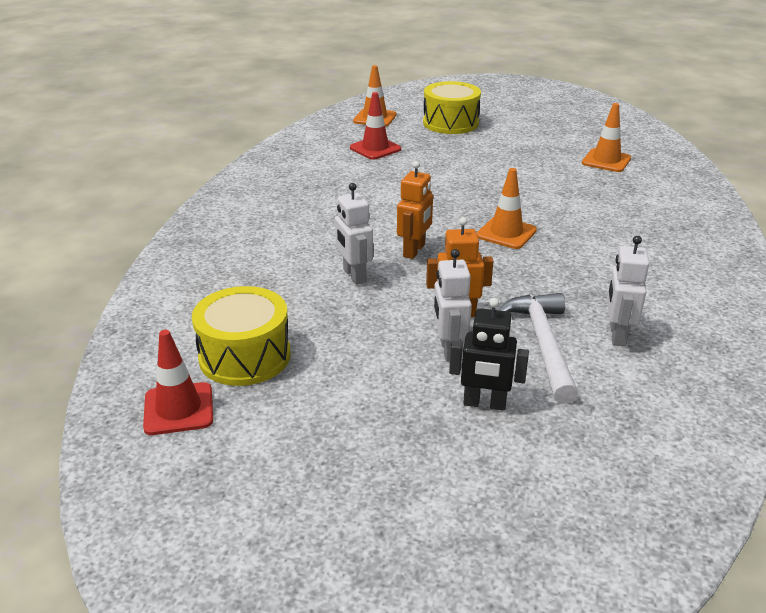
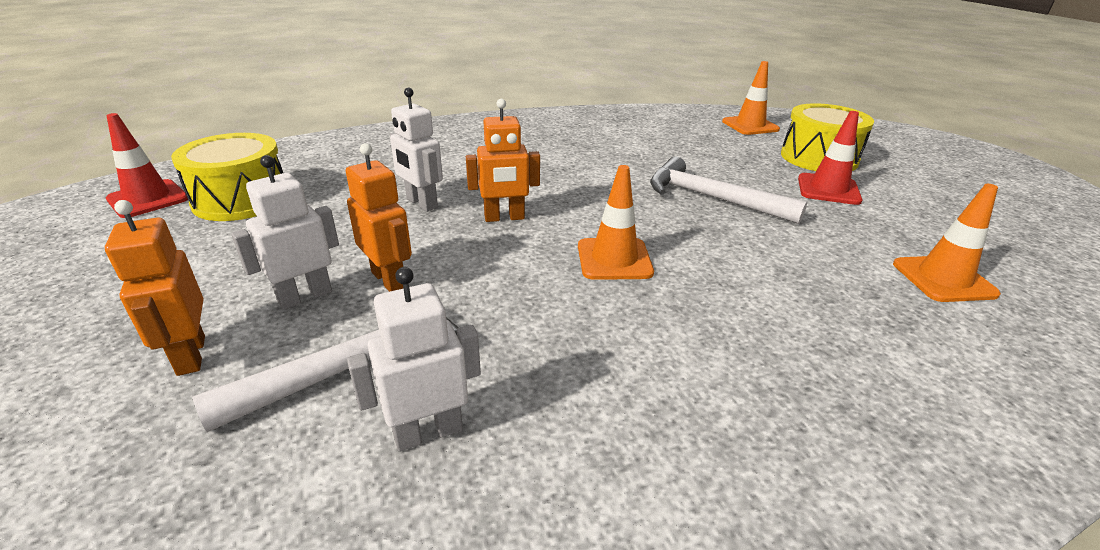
camera: 55 degrees right, 0 degrees up
(354, 275) = (421, 203): white robot -> white robot turned 75 degrees counterclockwise
(375, 148) = (688, 143): red traffic cone -> red traffic cone (828, 189)
(464, 176) = (711, 198): none -> white hammer
(484, 404) = (190, 355): black robot -> orange robot

